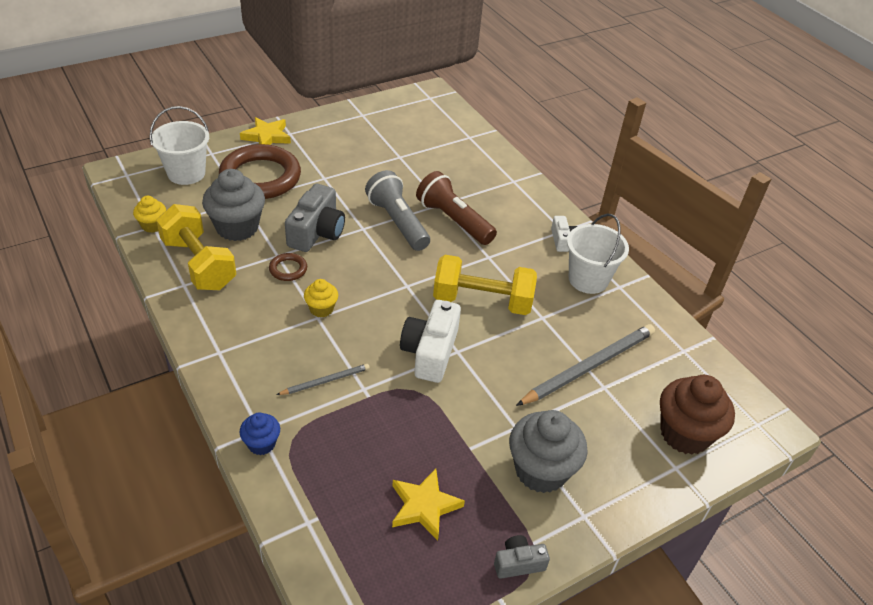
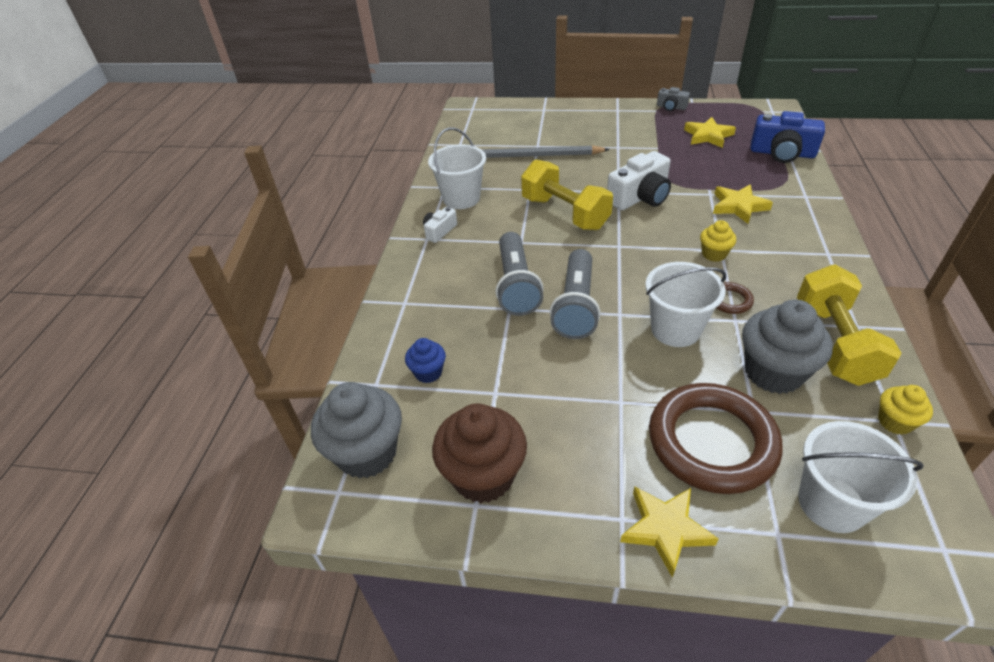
camera: 135 degrees left, 0 degrees up
(261, 444) = (806, 189): blue cupcake -> blue cupcake (428, 372)
(312, 509) = (782, 153): none -> blue camera
(316, 232) = (675, 329): grey camera -> white bucket
(325, 381) = (738, 206): grey pencil -> yellow star
(453, 220) = (516, 285): brown flashlight -> grey flashlight
(541, 470) = (623, 128): grey cupcake -> grey cupcake (367, 453)
(684, 434) = (519, 117): brown cupcake -> brown cupcake (483, 475)

